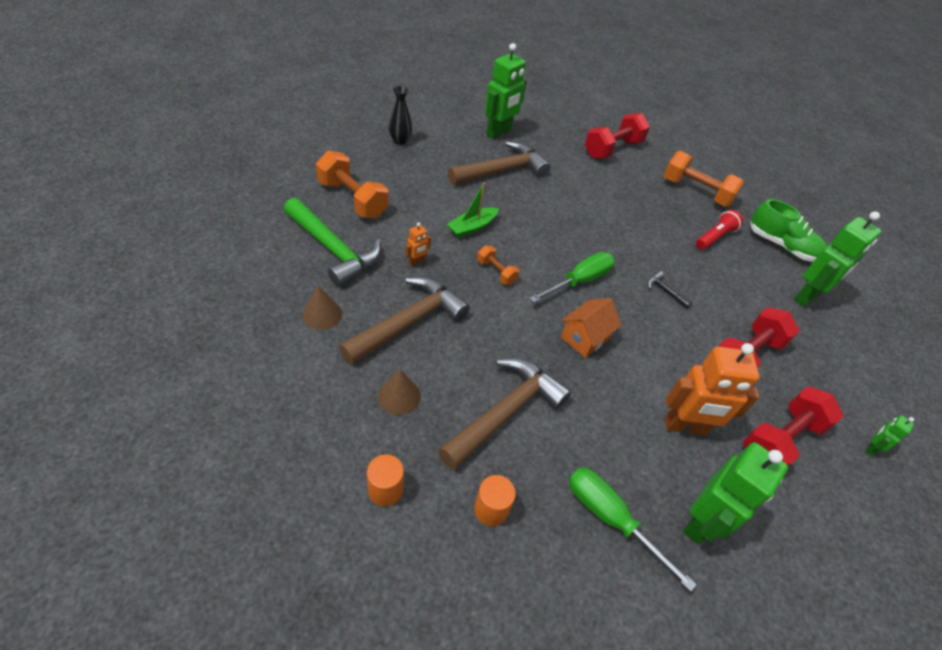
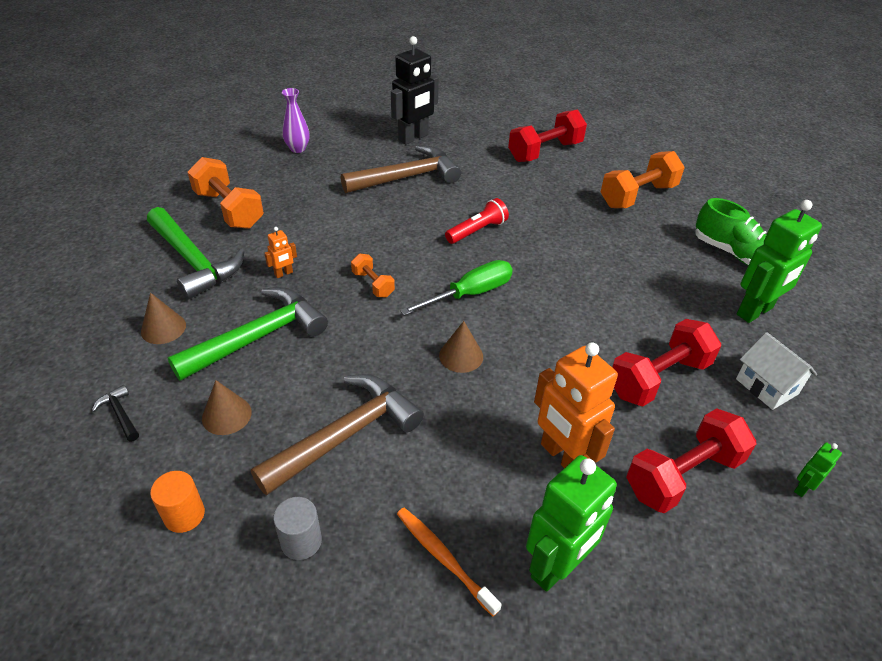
camera: 10 degrees right, 5 degrees down
(400, 140) = (298, 149): black vase -> purple vase
(409, 322) = (258, 337): brown hammer -> green hammer
(472, 227) = (357, 237): green boat -> none
(491, 509) = (301, 541): orange cylinder -> grey cylinder
(499, 132) = (413, 138): green robot -> black robot
(584, 338) = (461, 356): orange house -> brown cone
(610, 519) = (443, 558): green screwdriver -> orange toothbrush
(665, 291) = (572, 304): black hammer -> black hammer (120, 414)
(685, 427) = (562, 456): orange robot -> orange robot turned 45 degrees clockwise
(696, 192) = (638, 196): orange dumbbell -> orange dumbbell turned 75 degrees counterclockwise
(714, 237) = (650, 245): red flashlight -> red flashlight (477, 231)
(828, 362) = (766, 386): none -> white house

